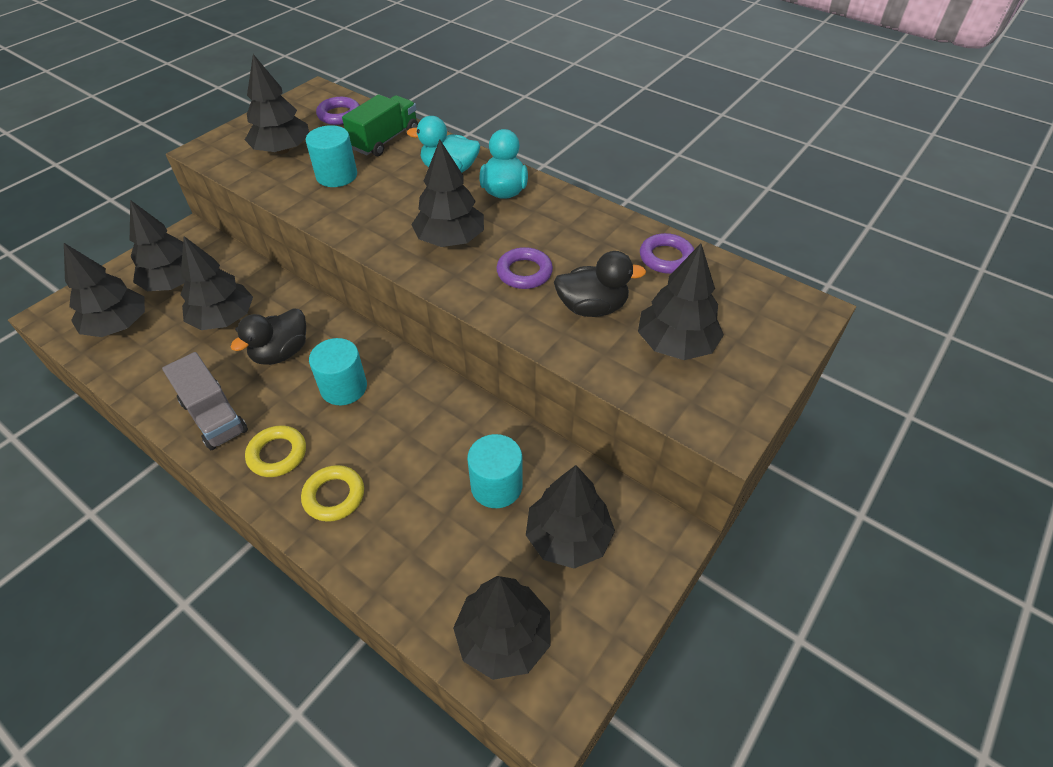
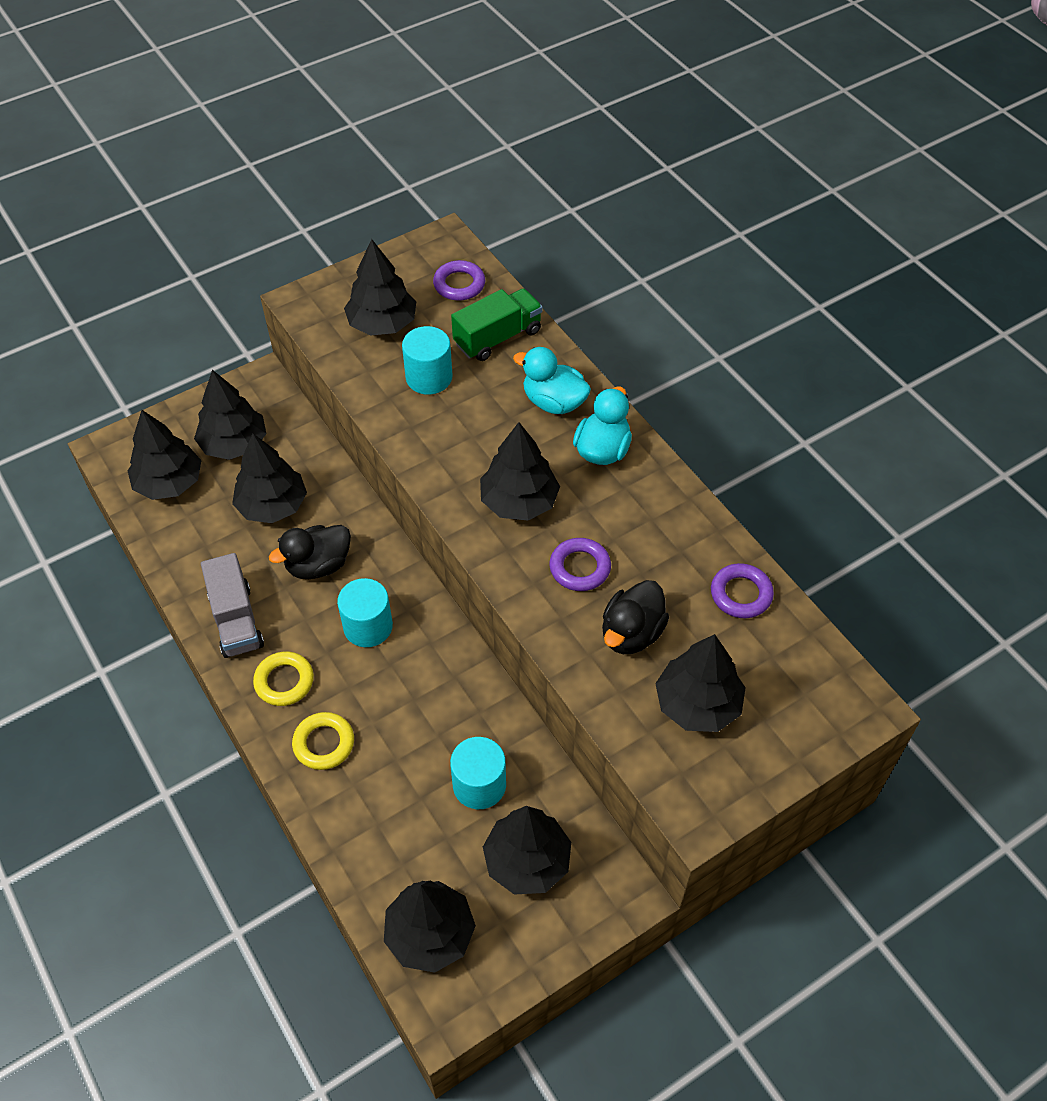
camera: 20 degrees right, 5 degrees up
(592, 307) = (631, 633): black duck -> black duck turned 105 degrees clockwise

